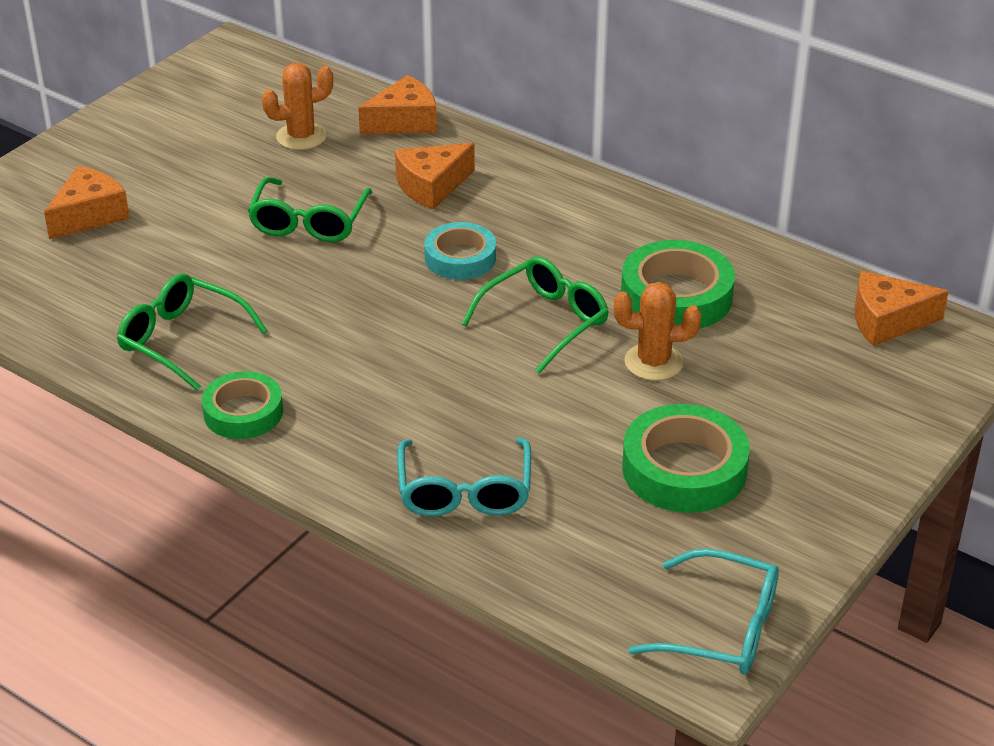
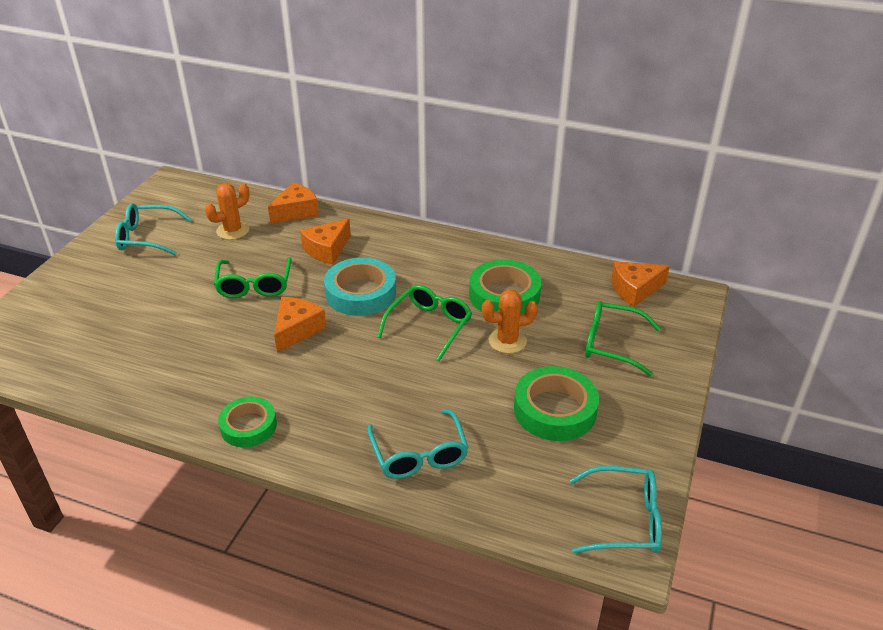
camera: 15 degrees left, 0 degrees up
(89, 215) = (102, 304): orange cheese -> orange cheese (297, 330)
(175, 128) = (147, 237): none -> turquoise glasses
(182, 340) = (190, 381): green glasses -> green glasses (612, 344)
(460, 258) = (361, 293): turquoise tape -> turquoise tape, size x1.52

